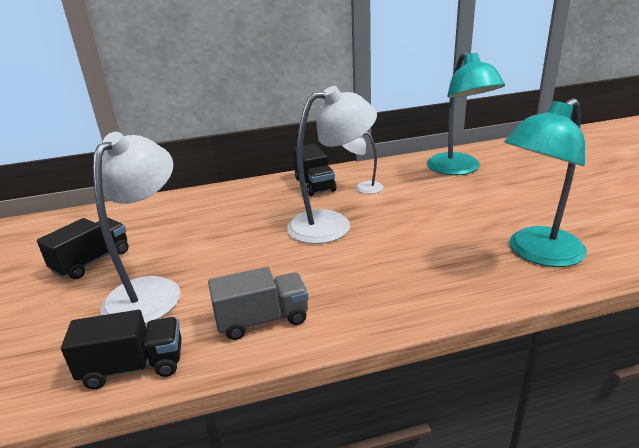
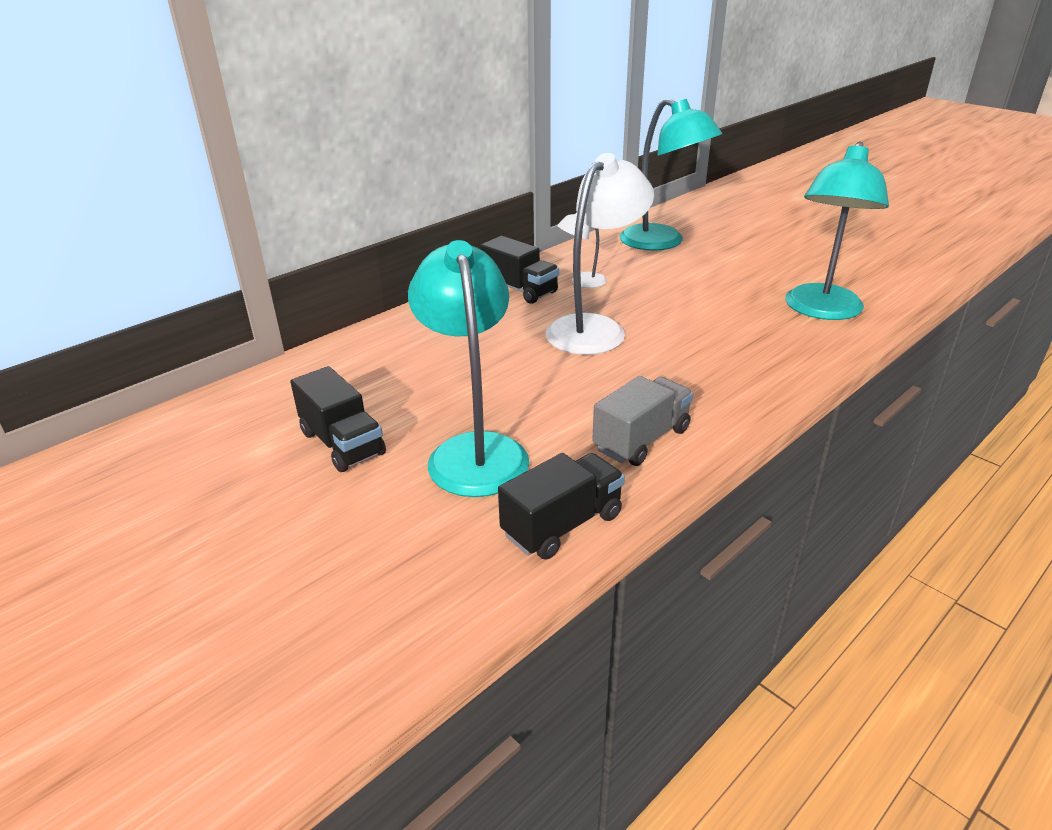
camera: 30 degrees left, 5 degrees up
(92, 261) = (342, 443): black truck -> black truck turned 135 degrees clockwise
(151, 291) = (474, 451): white lamp -> turquoise lamp

